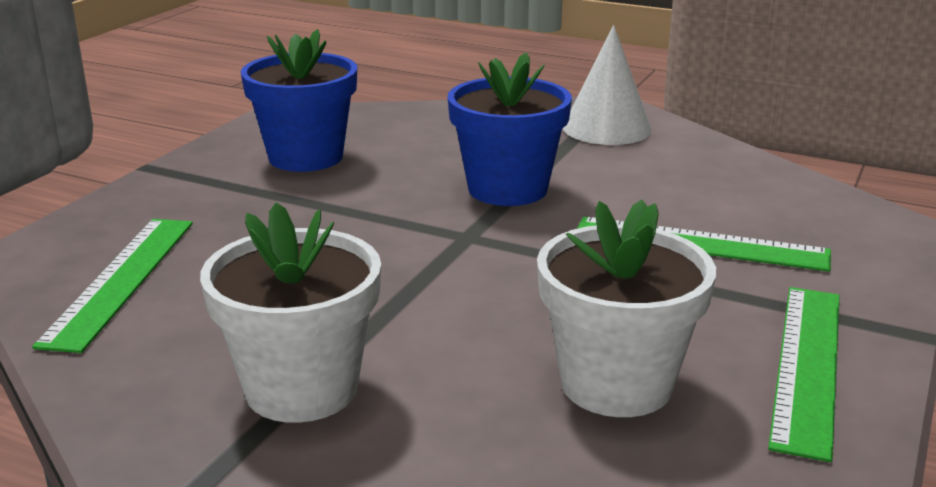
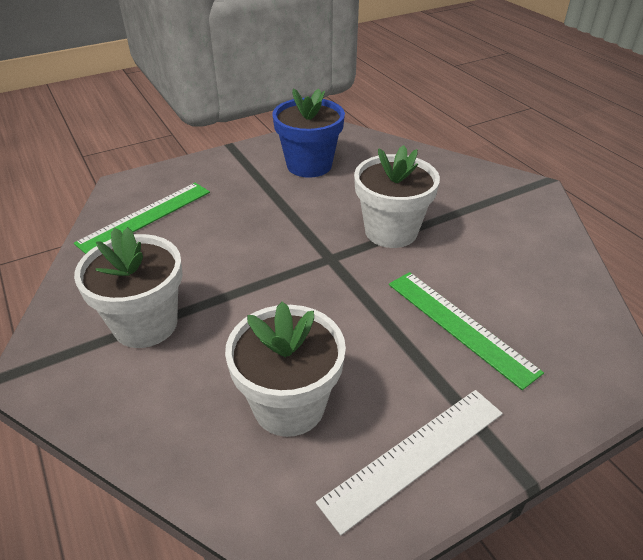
camera: 35 degrees right, 15 degrees up
(507, 189) = (391, 231): blue flower pot -> white flower pot
(607, 128) = (509, 204): white cone -> none
(807, 365) = (414, 456): green ruler -> white ruler

